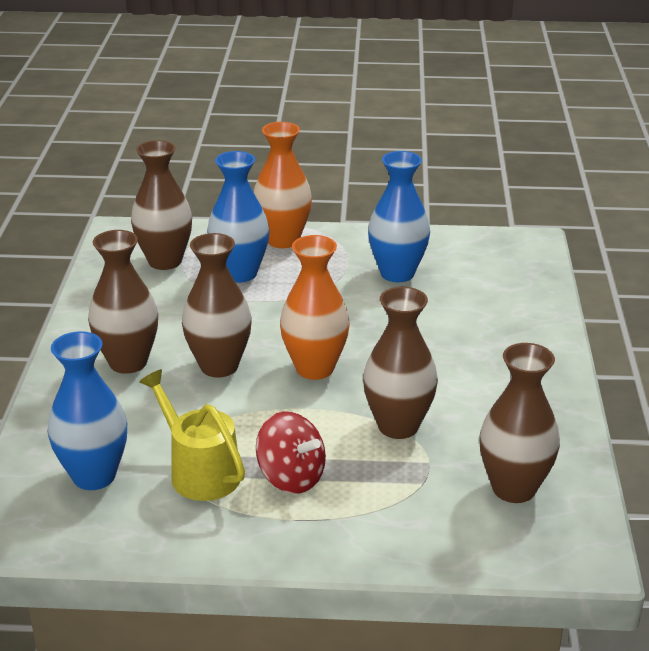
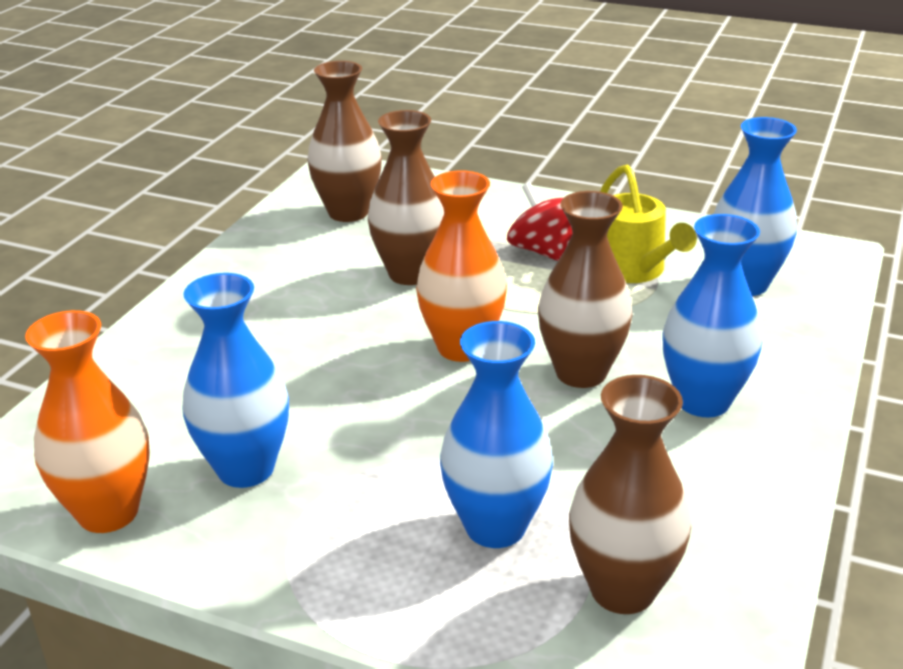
camera: 160 degrees left, 0 degrees up
(128, 362) = (703, 401): brown vase -> blue vase
(283, 240) = (382, 594): orange vase -> orange vase (108, 512)

